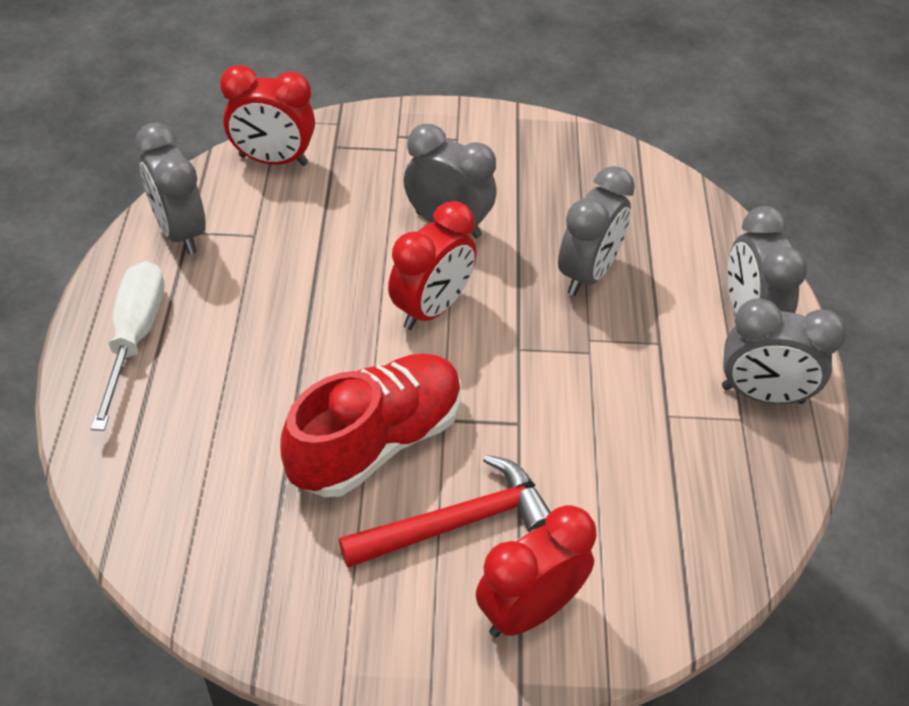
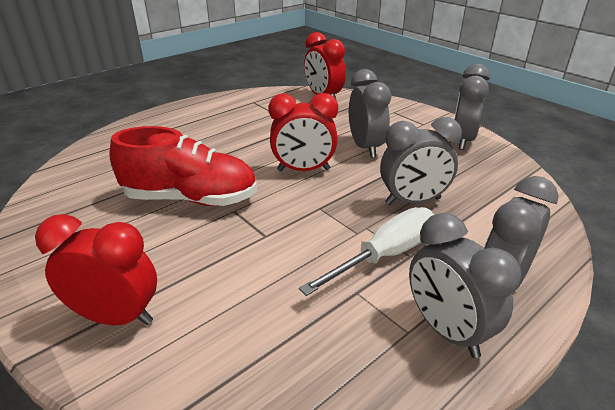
camera: 50 degrees right, 15 degrees down
(135, 338) = (178, 119): white screwdriver -> white screwdriver (385, 255)
(180, 232) = (250, 100): grey clock -> grey clock (462, 140)
(457, 523) = (162, 252): red hammer -> none

